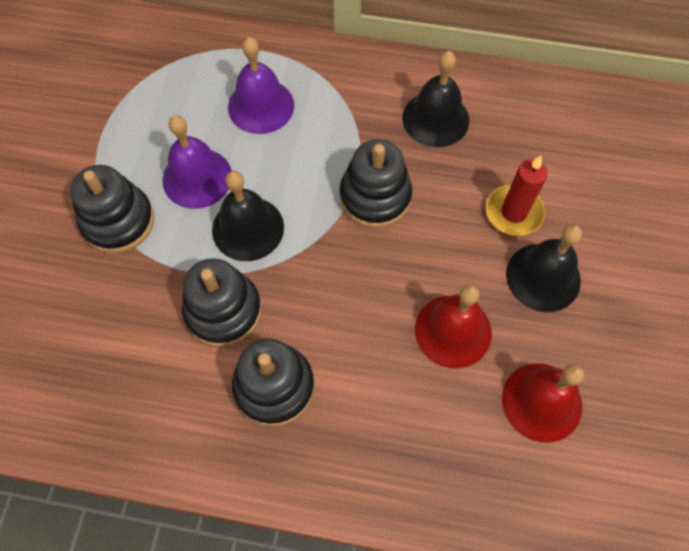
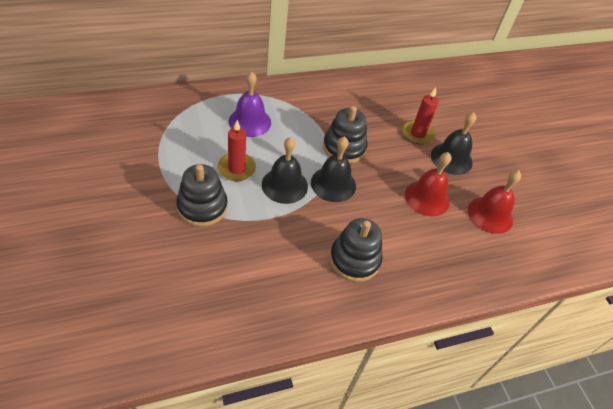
camera: 35 degrees left, 15 degrees down
(197, 178) = (236, 169): purple bell -> red candle
(223, 311) = (299, 232): black stacking toy -> none
(435, 119) = (349, 102): black bell -> black bell (333, 184)

